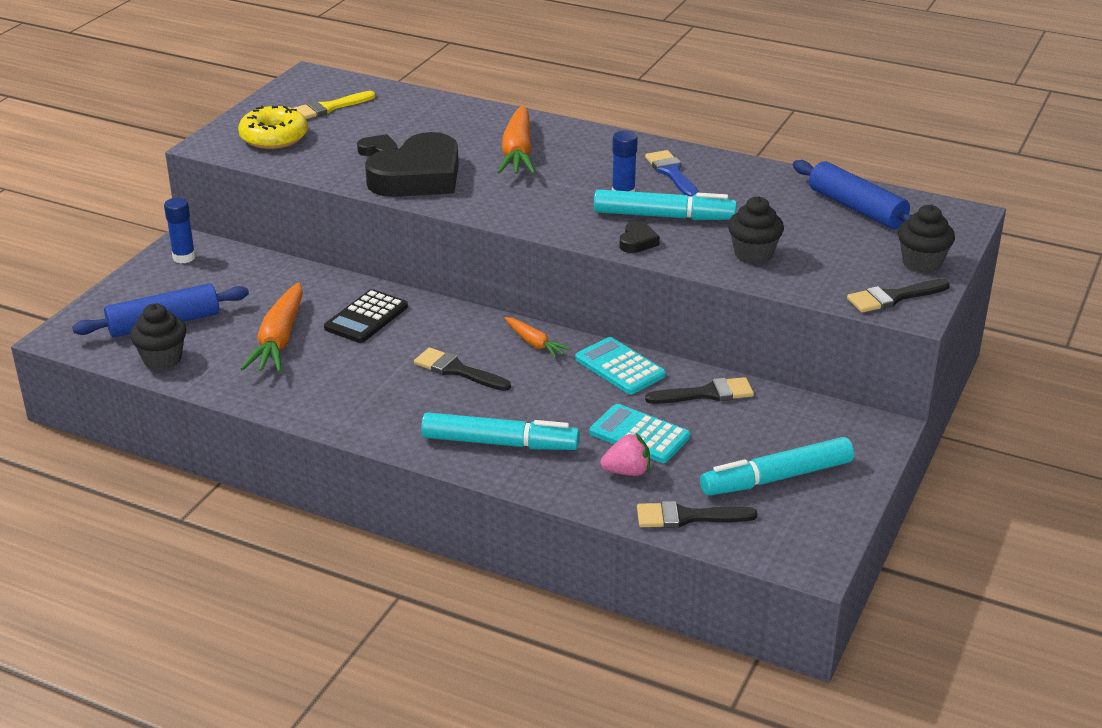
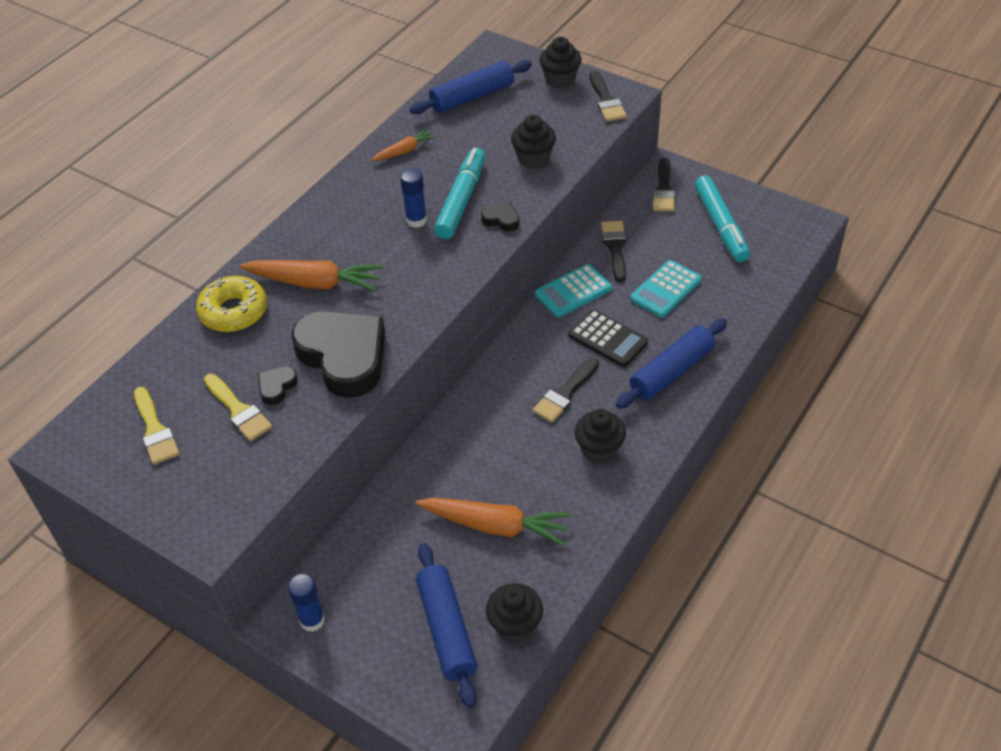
camera: 80 degrees left, 15 degrees up
(274, 137) = (212, 478): yellow donut -> yellow donut (234, 311)
(350, 138) = (238, 410): none -> yellow brush
(366, 317) = (467, 457): black calculator -> black calculator (608, 338)
(377, 396) = (599, 450): none -> black cupcake
(499, 443) = (672, 372): turquoise marker -> blue rolling pin
(535, 343) = (530, 340): orange carrot -> orange carrot (405, 151)
(627, 471) = (711, 301): pink strawberry -> none
(672, 173) = (386, 188): blue brush -> none
(687, 517) = (765, 275): black brush -> black brush (664, 189)

